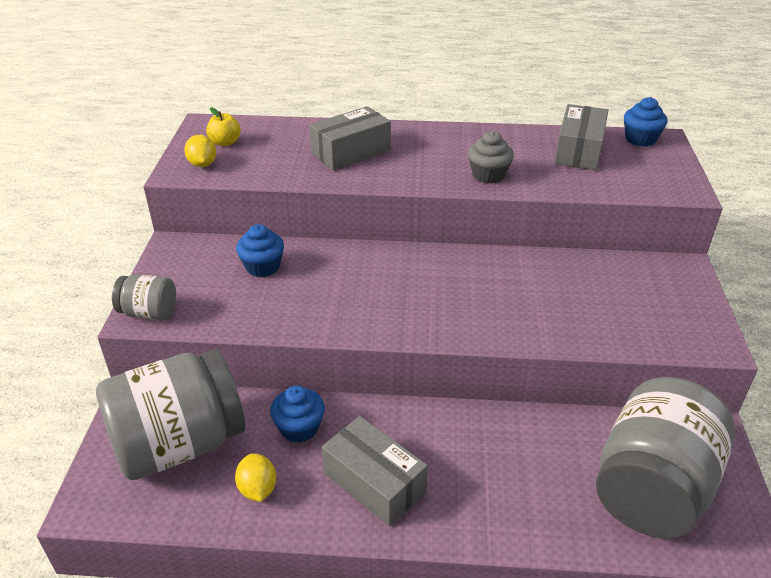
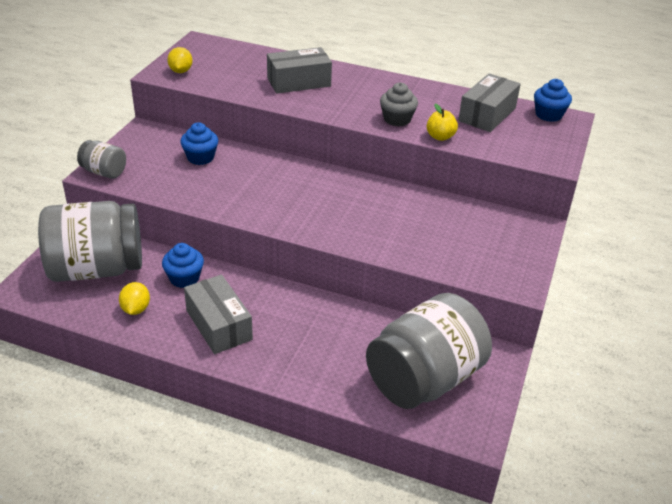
camera: 15 degrees right, 0 degrees up
(225, 142) = (206, 58): yellow apple -> yellow apple (440, 137)

